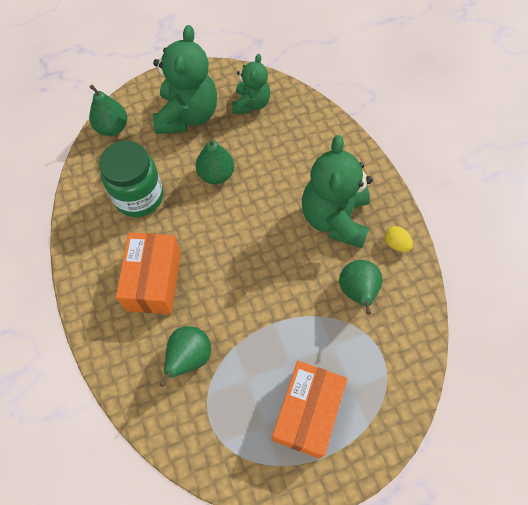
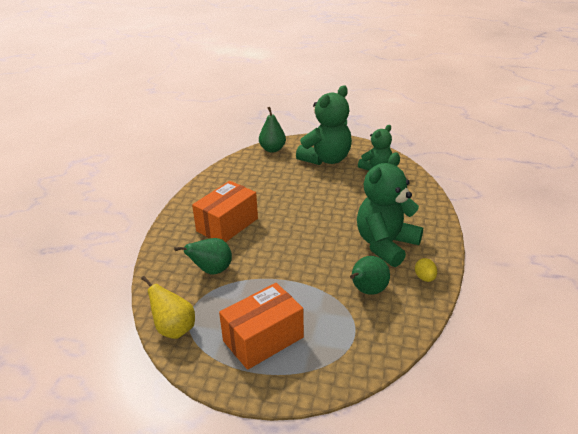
camera: 35 degrees right, 30 degrees down
(139, 197) = (257, 184): green jar -> none
(213, 458) = (174, 329): none -> yellow pear
(216, 174) = (318, 192): green pear -> none

